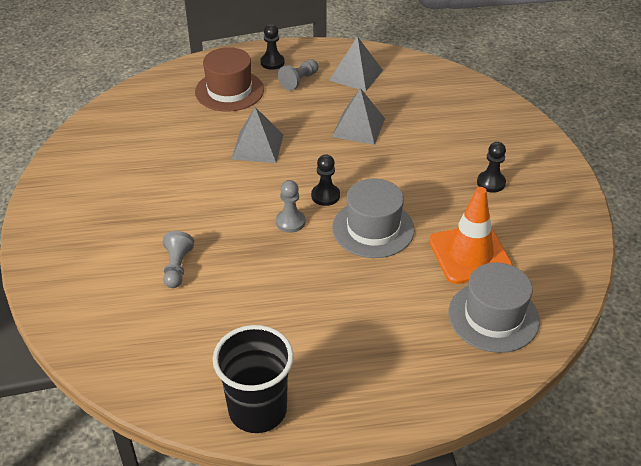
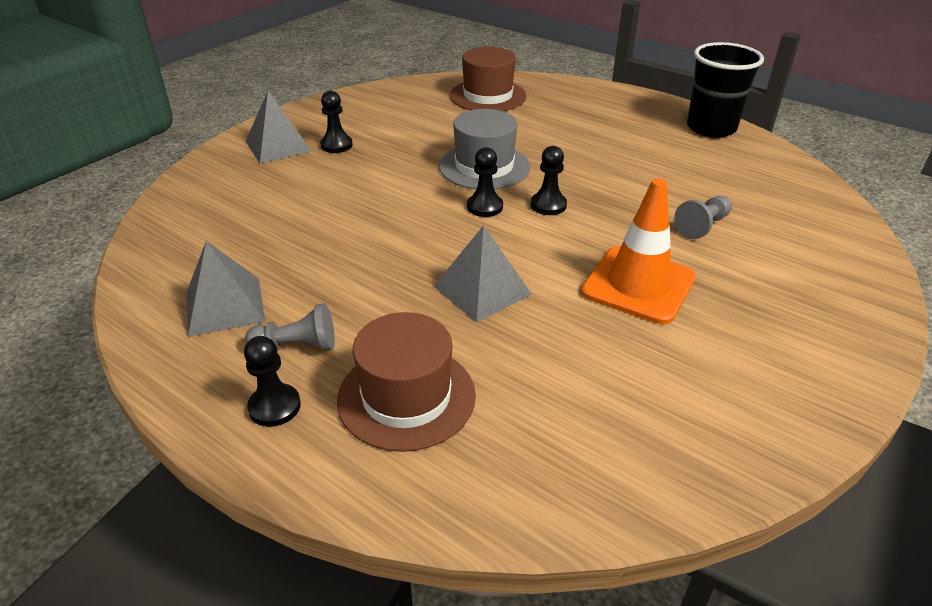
camera: 135 degrees left, 5 degrees down
(290, 222) = (548, 205): grey pawn -> black pawn
(358, 127) = (345, 245): grey pyramid -> grey pyramid (278, 146)
(469, 254) = (442, 122): orange traffic cone -> orange traffic cone (638, 285)
(493, 316) = (488, 96): grey hat -> brown hat

